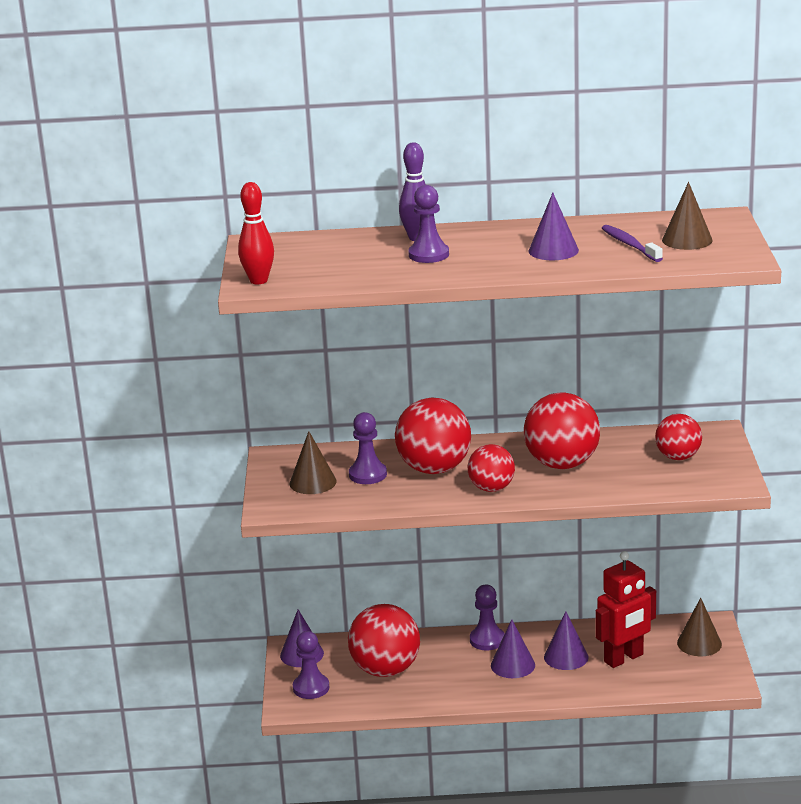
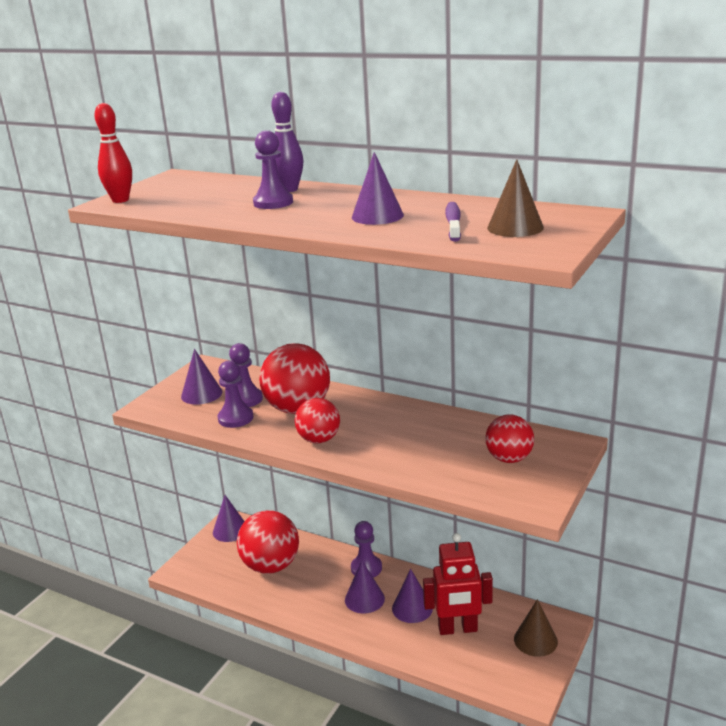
camera: 30 degrees right, 0 degrees up
(311, 688) = (208, 561): purple pawn -> purple pawn (235, 418)
(312, 482) = (201, 394): brown cone -> purple cone
(562, 464) = (400, 435): red ball -> none

